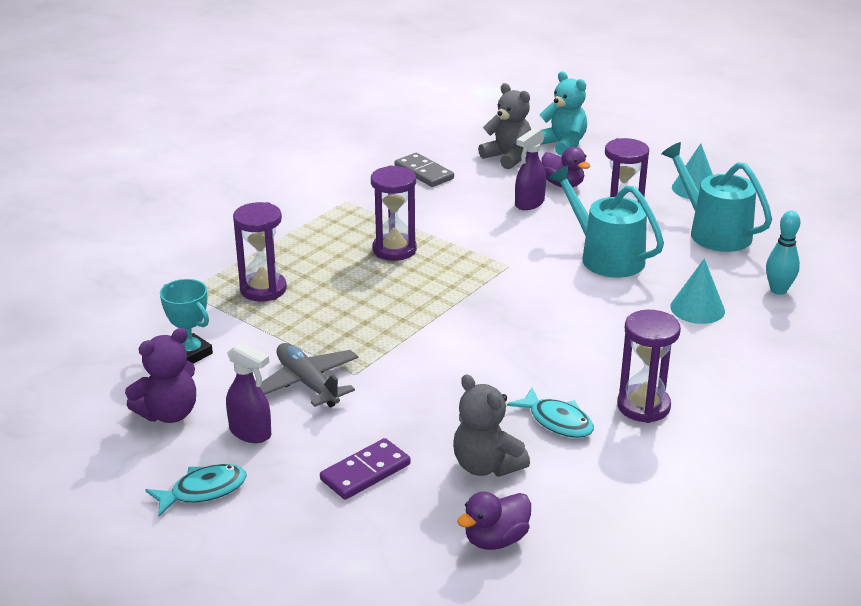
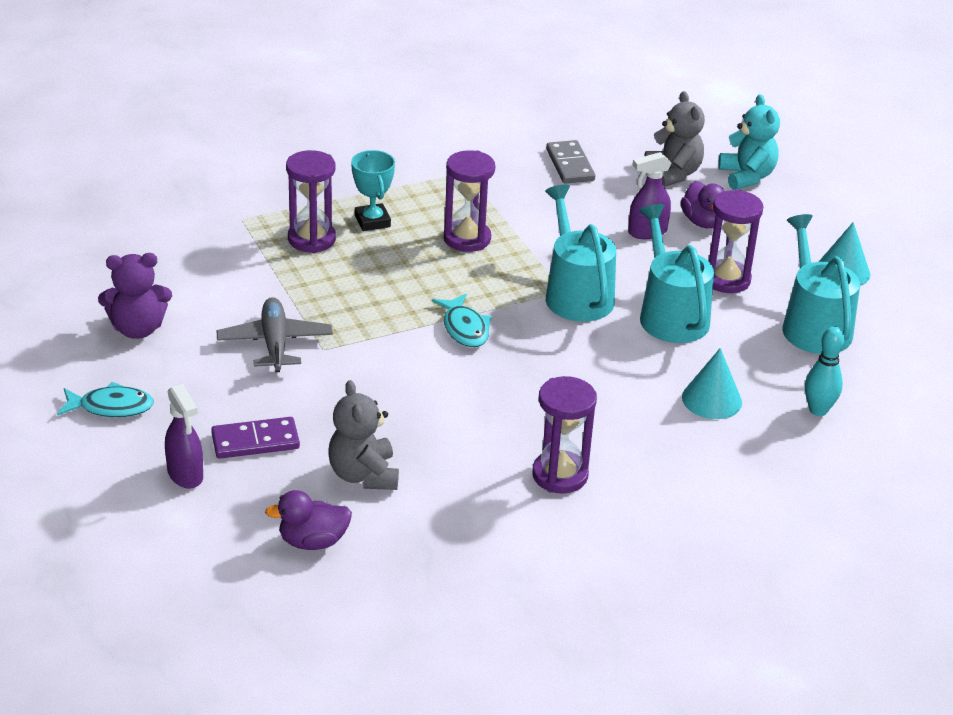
camera: 25 degrees right, 5 degrees up
(191, 353) = (199, 280): turquoise trophy -> turquoise trophy (372, 221)
(251, 433) = (190, 371): purple spray bottle -> purple spray bottle (185, 475)
(520, 264) = (576, 294): none -> turquoise watering can
(557, 421) = (465, 459): turquoise fish -> turquoise fish (464, 328)

